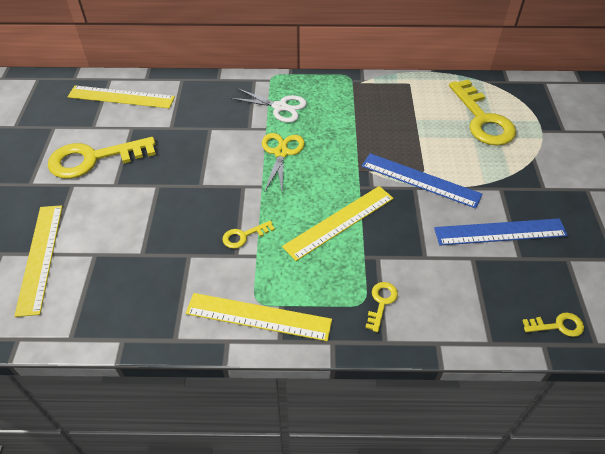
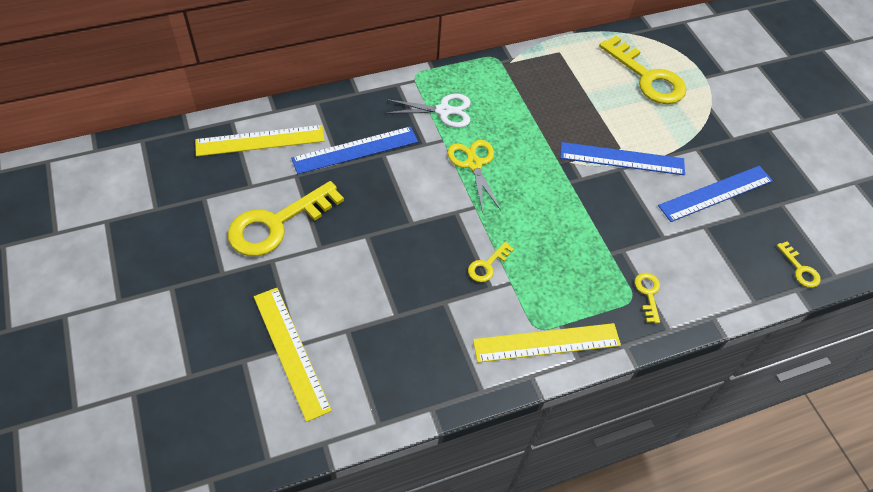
camera: 25 degrees left, 5 degrees up
(189, 120) = (355, 150): none -> blue ruler
(339, 222) = (569, 224): yellow ruler -> none
(557, 326) = (800, 269): yellow key -> yellow key turned 90 degrees clockwise

